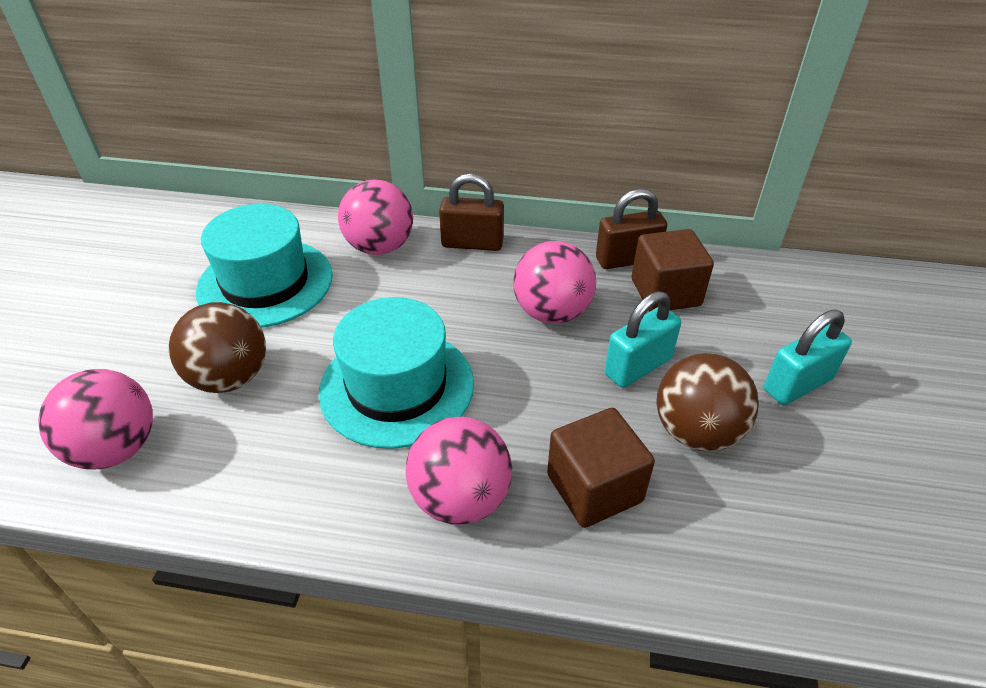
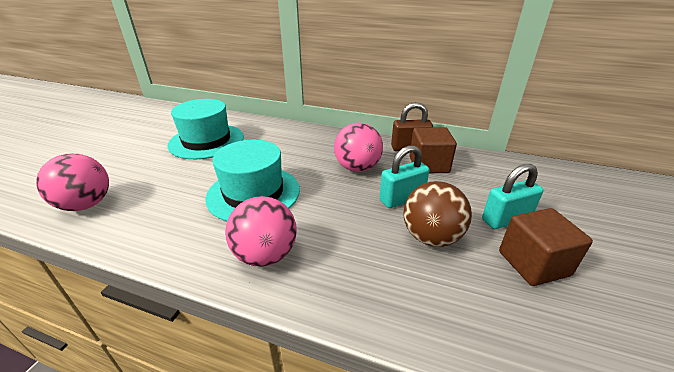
camera: 10 degrees right, 10 degrees down
(230, 378) = (165, 179): brown ball -> none
(380, 247) = (273, 131): pink ball -> none
(472, 243) = (323, 134): brown padlock -> none
(594, 488) = (354, 260): brown cube -> brown cube (533, 263)

